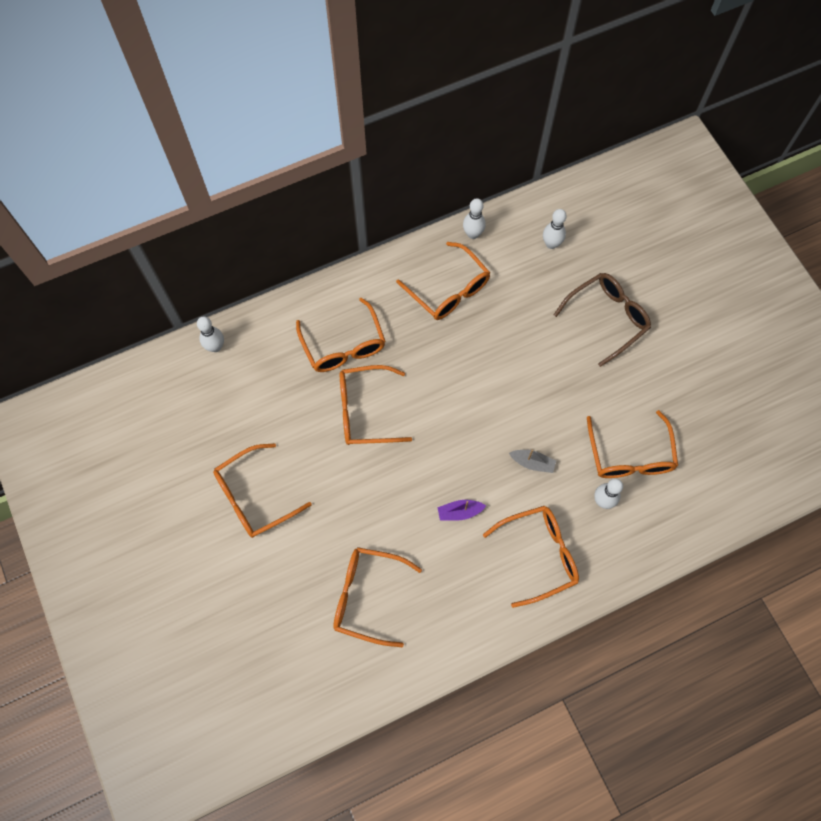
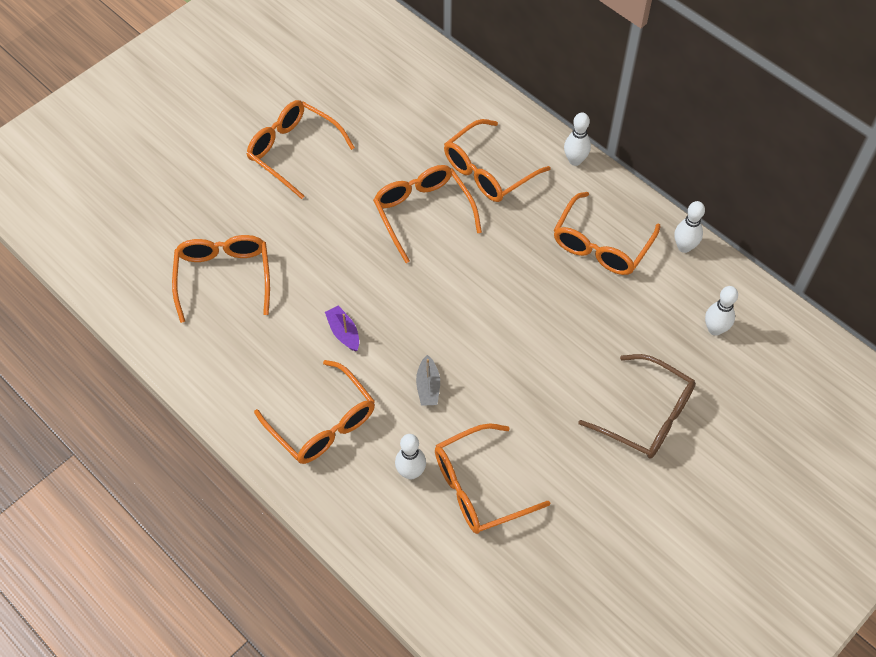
camera: 70 degrees right, 10 degrees down
(215, 347) = (437, 68): white bowling pin -> white bowling pin (575, 160)

